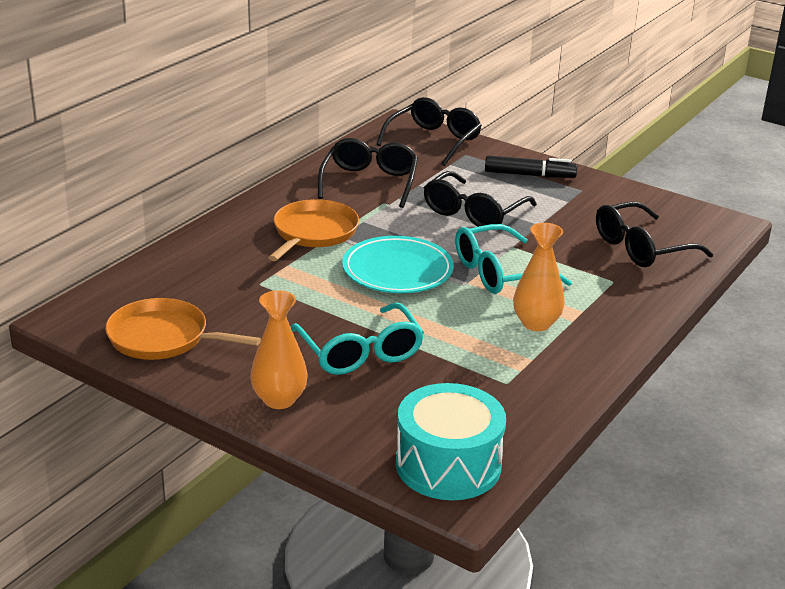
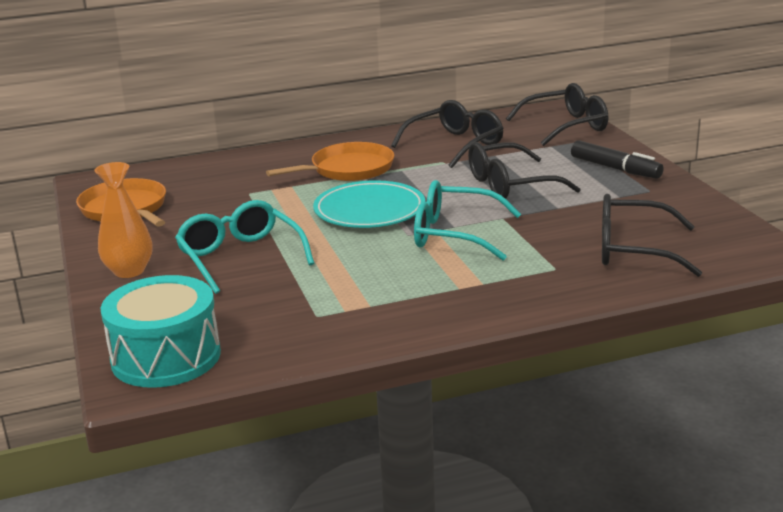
camera: 40 degrees right, 5 degrees down
(360, 352) = (240, 257): turquoise glasses -> turquoise glasses turned 135 degrees clockwise
(536, 323) = (421, 280): orange vase -> none

